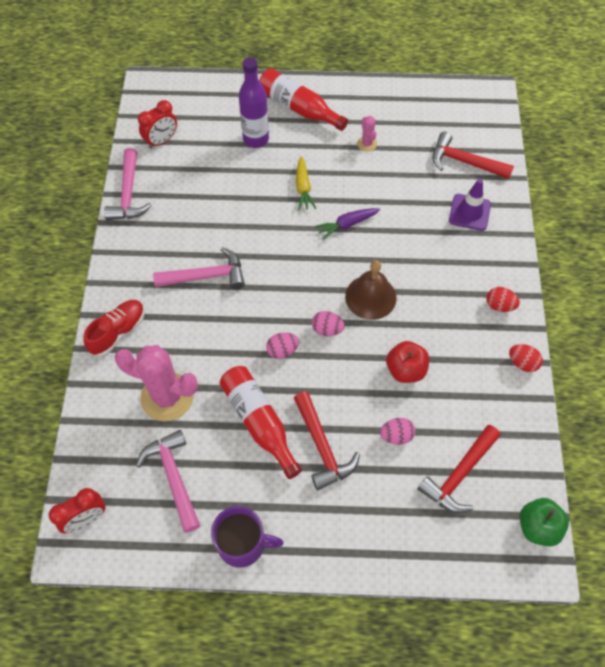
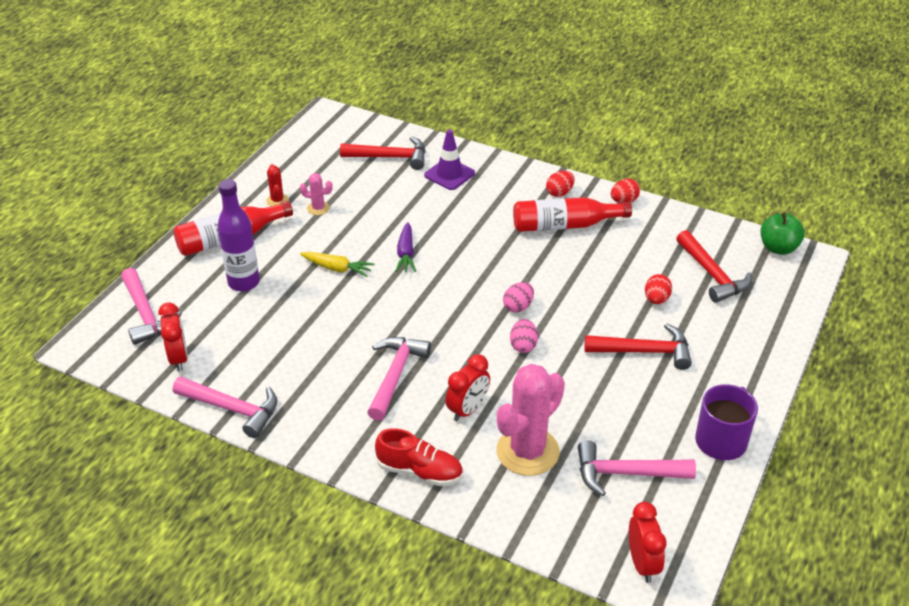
camera: 65 degrees left, 20 degrees down
(118, 332) = (420, 471): red shoe -> red shoe turned 135 degrees clockwise
(193, 338) = (467, 409): none -> red clock
(194, 102) = (146, 315): none -> pink hammer
(259, 422) = (595, 388): red bottle -> red bottle (564, 225)
(360, 114) = (277, 200): none -> red cactus
(370, 297) = (500, 266): brown bell -> none
(396, 435) = (656, 299): pink egg -> red egg
(405, 370) = (592, 270): red apple -> none
(464, 162) = (390, 157): red hammer -> red hammer turned 135 degrees counterclockwise

